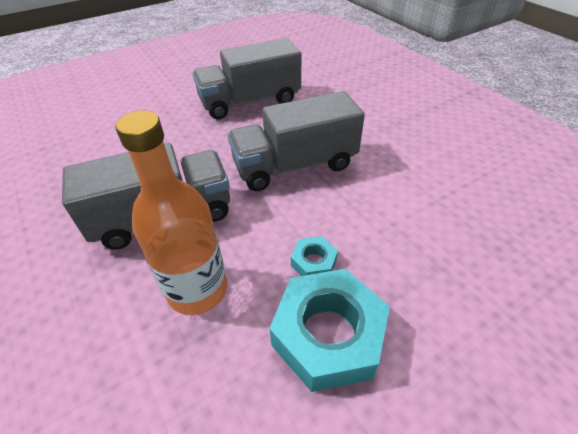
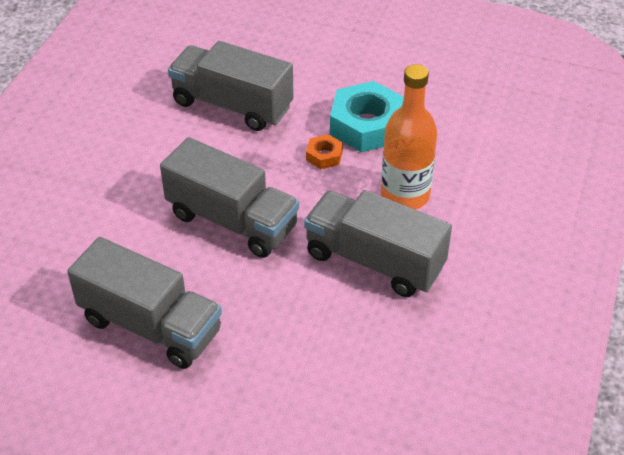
camera: 130 degrees left, 0 degrees up
(313, 262) = (324, 156): turquoise nut -> orange nut
(451, 236) = (232, 105): none -> grey truck

